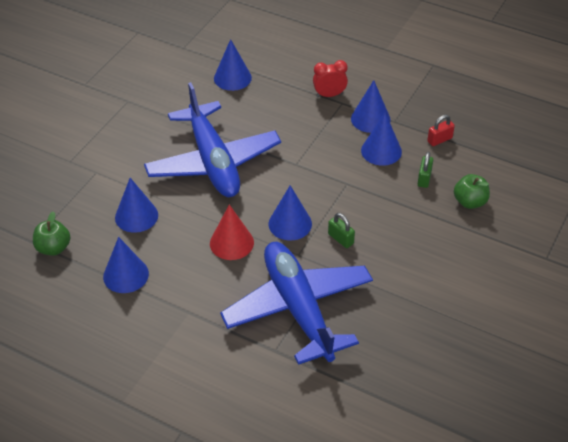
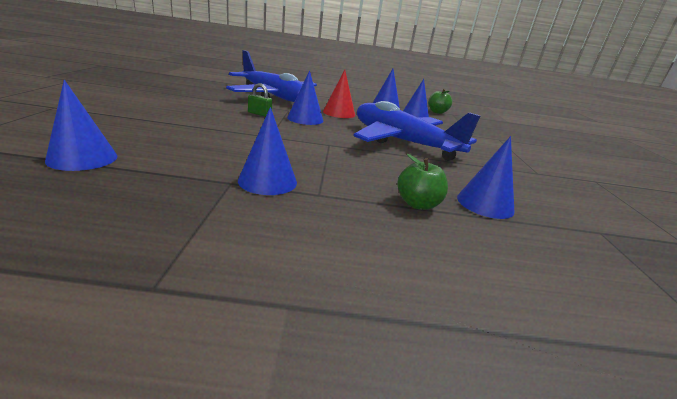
camera: 150 degrees right, 20 degrees down
(329, 95) = (343, 200): red clock -> none
(381, 151) = (241, 156): blue cone -> blue cone (82, 158)
(424, 178) = (183, 141): green padlock -> none
(439, 140) = (157, 169): red padlock -> none
(470, 202) = (128, 129): green apple -> green apple (417, 204)

